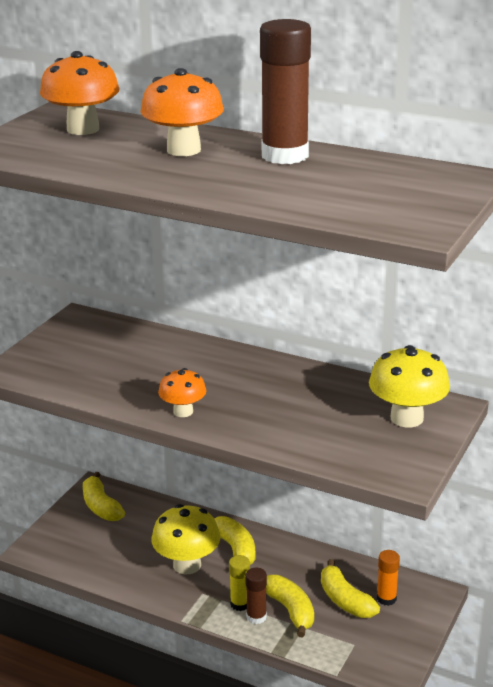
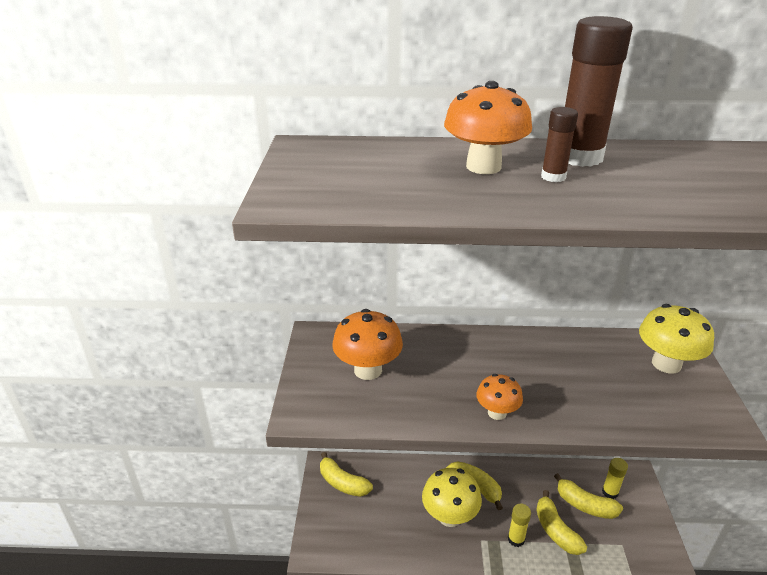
camera: 25 degrees left, 5 degrees up
(83, 129) = (353, 160): orange mushroom -> orange mushroom (368, 370)
(256, 617) = (536, 547): brown glue stick -> brown glue stick (553, 177)
(290, 610) = (556, 530): yellow banana -> yellow banana turned 150 degrees counterclockwise
(386, 598) = (610, 492): orange glue stick -> yellow glue stick

